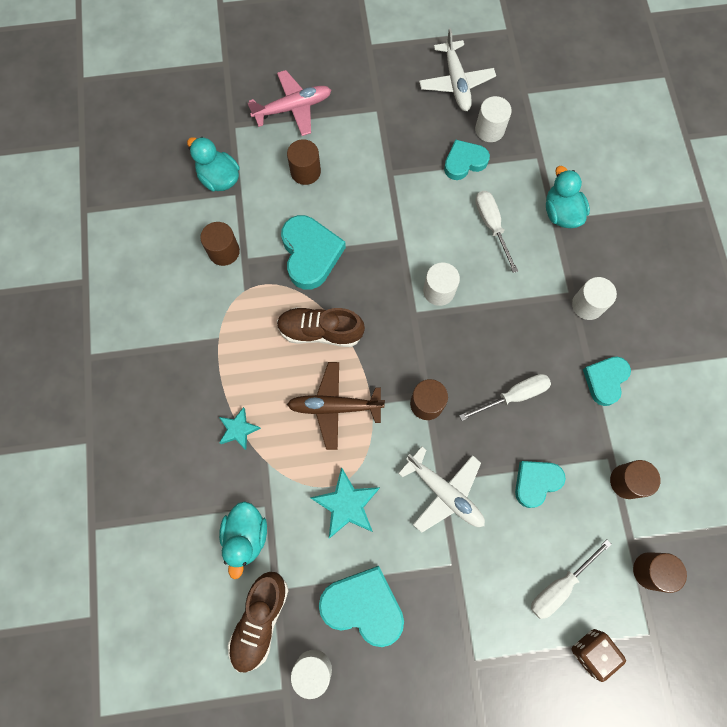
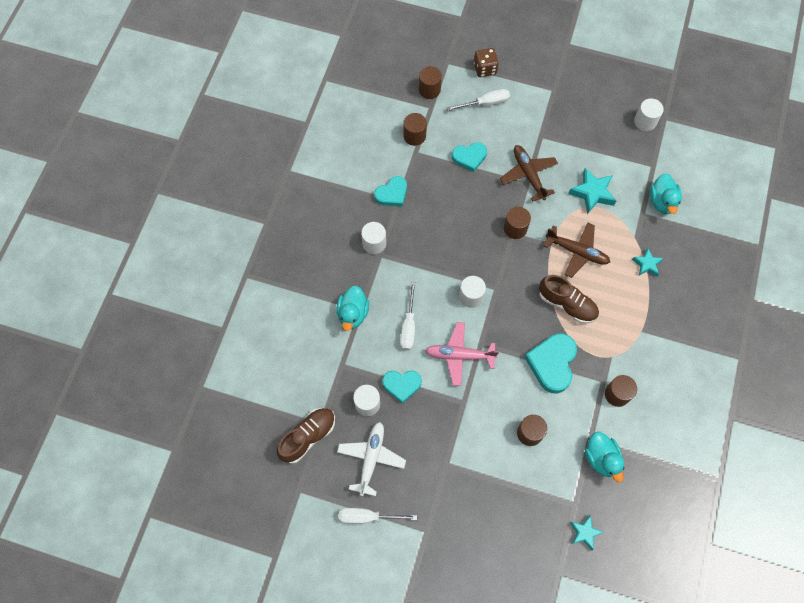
camera: 155 degrees left, 5 degrees down
(212, 104) = (584, 533): none -> turquoise star
(246, 536) = (662, 202): turquoise duck -> turquoise duck turned 150 degrees clockwise
(260, 619) = (667, 156): brown shoe -> brown shoe (308, 437)
(293, 108) = (517, 497): pink plane -> pink plane (459, 355)
(363, 605) = (603, 139): turquoise heart -> none
(444, 492) = (528, 175): white plane -> brown plane
(513, 396) = (456, 209): white screwdriver -> white screwdriver (368, 517)

